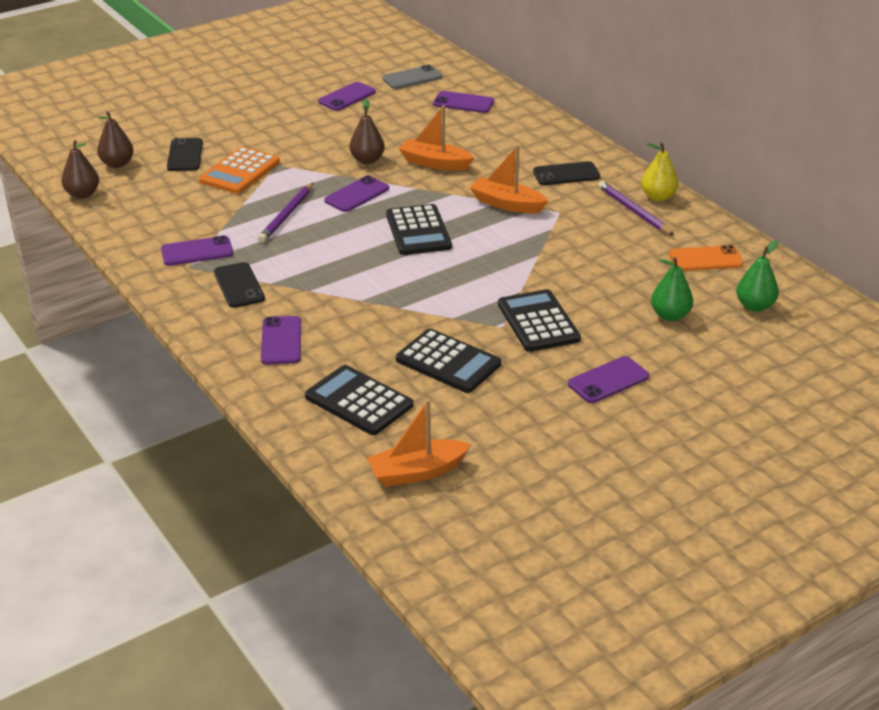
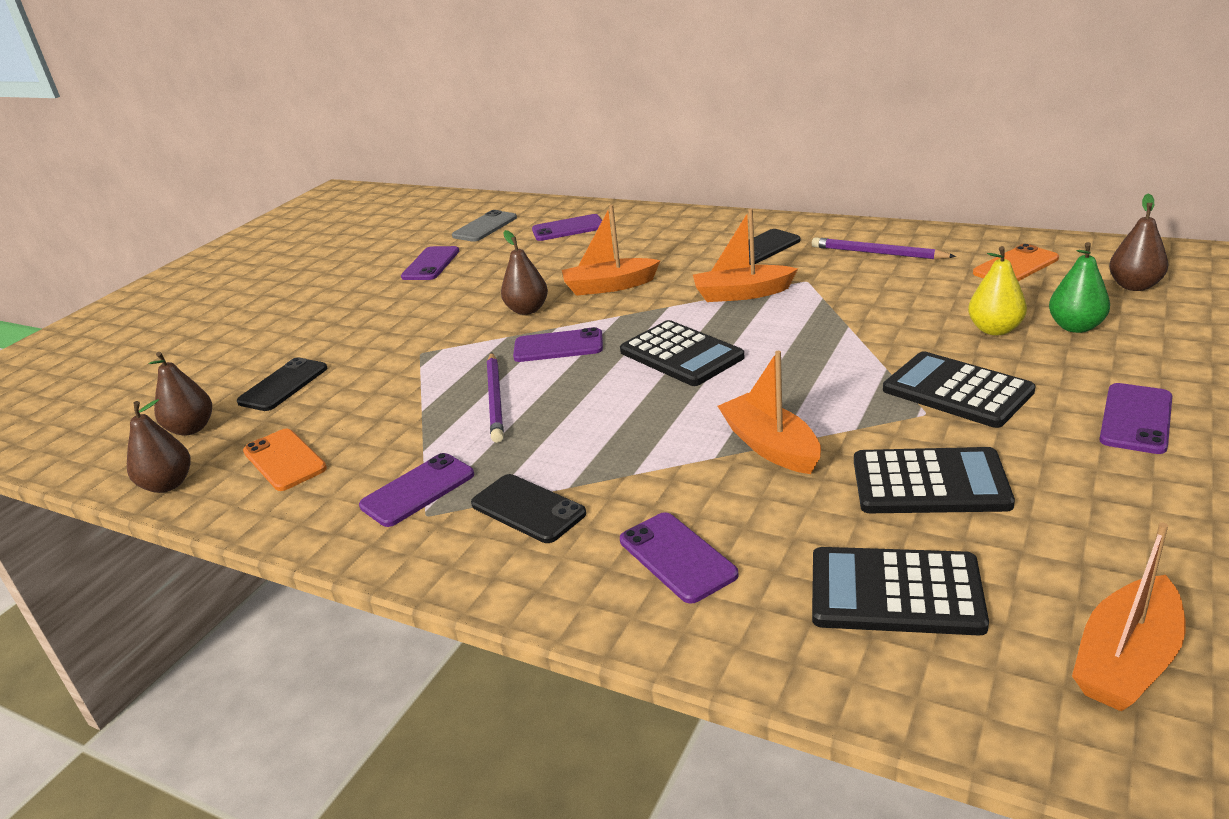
camera: 25 degrees left, 5 degrees down
(148, 205) = (284, 460): none -> orange phone
(185, 155) = (283, 385): black phone -> black phone turned 60 degrees clockwise
(240, 172) = (379, 376): orange calculator -> none
(357, 195) = (558, 346): purple phone -> purple phone turned 75 degrees clockwise
(395, 307) = (770, 446): none -> orange boat
(658, 197) = (881, 234): yellow pear -> yellow pear (994, 329)
(755, 306) = (1134, 286): green pear -> brown pear

